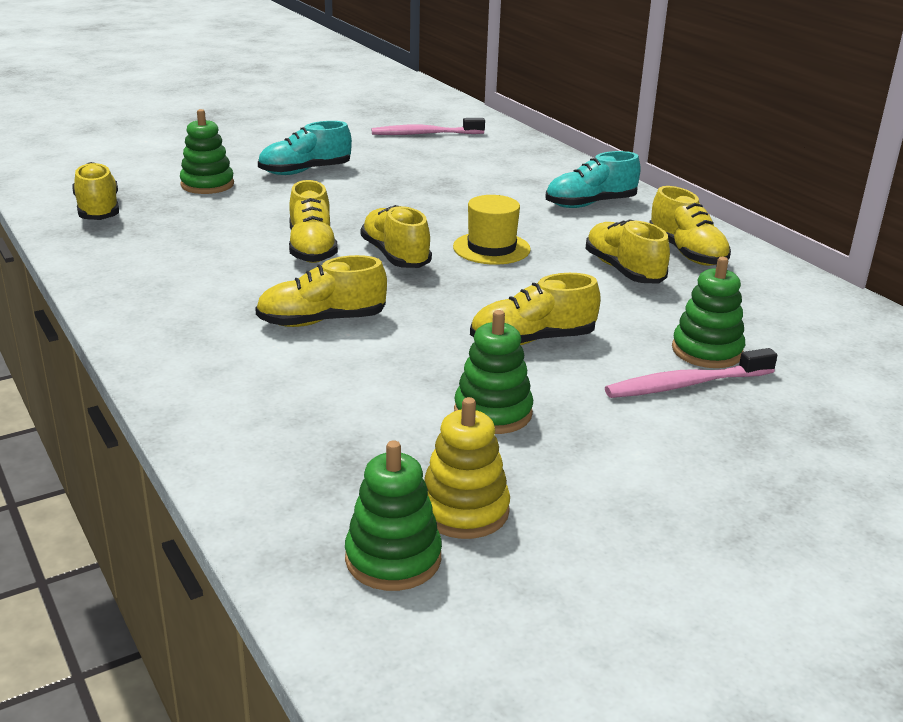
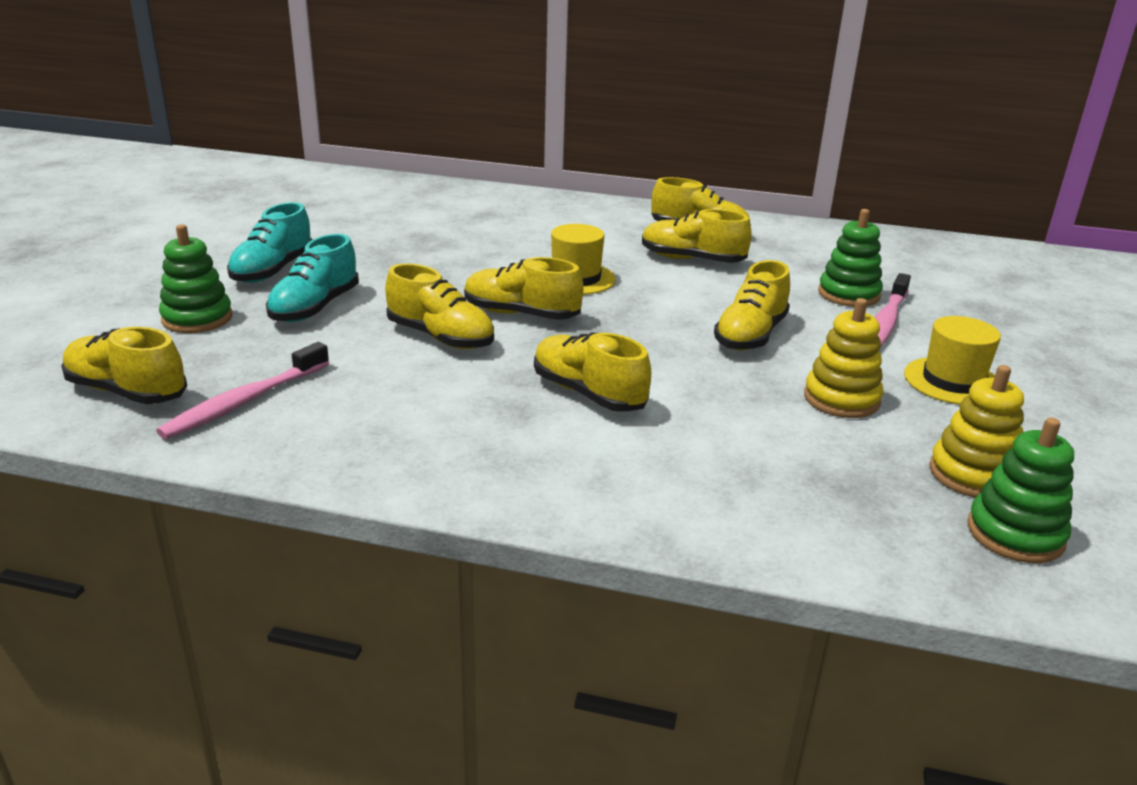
camera: 45 degrees left, 0 degrees up
(322, 321) = (588, 393): yellow shoe -> yellow shoe turned 105 degrees clockwise
(425, 134) = (311, 201): pink toothbrush -> pink toothbrush (245, 401)
(493, 413) = (841, 399): green stacking toy -> yellow stacking toy
(590, 204) = (567, 218): turquoise shoe -> turquoise shoe (315, 308)
(627, 451) = (953, 381): none -> yellow hat

